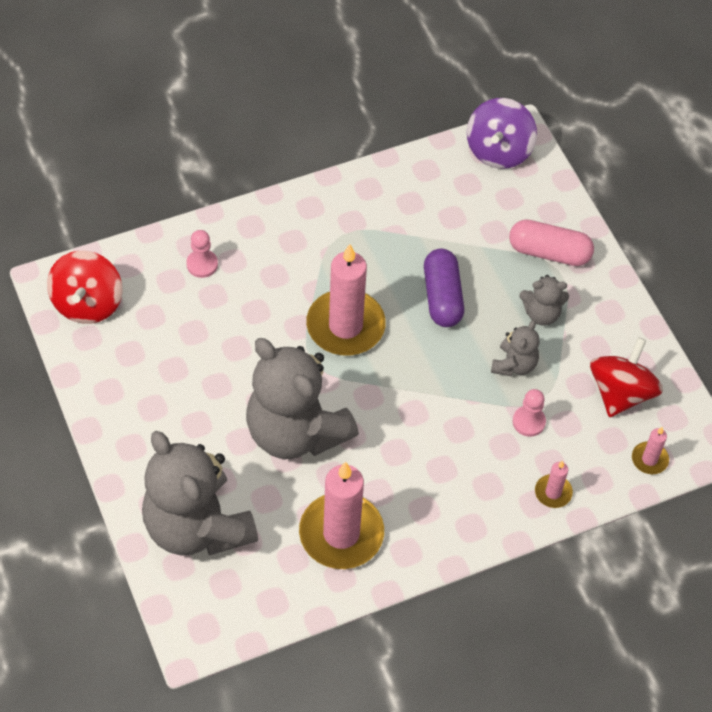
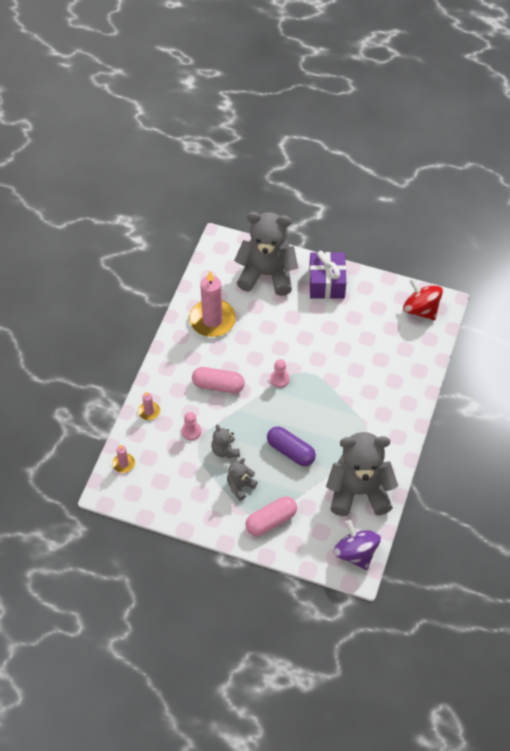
camera: 135 degrees right, 0 degrees up
(143, 441) = (326, 283): none -> purple gift
(202, 264) = (403, 367): pink pawn -> pink pawn (279, 379)
(295, 432) = (276, 339): grey teddy bear -> grey teddy bear (359, 491)
(345, 326) = (313, 399): pink candle -> none
(434, 444) = (218, 385): none -> pink capsule
(621, 393) = (166, 482): red spinning top -> none

